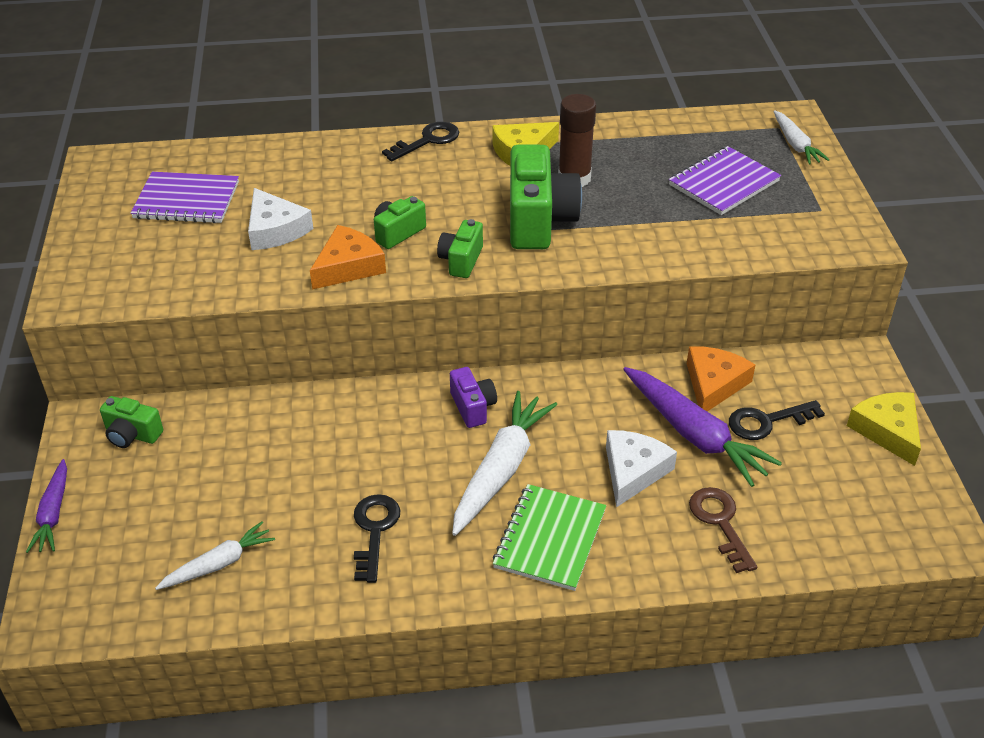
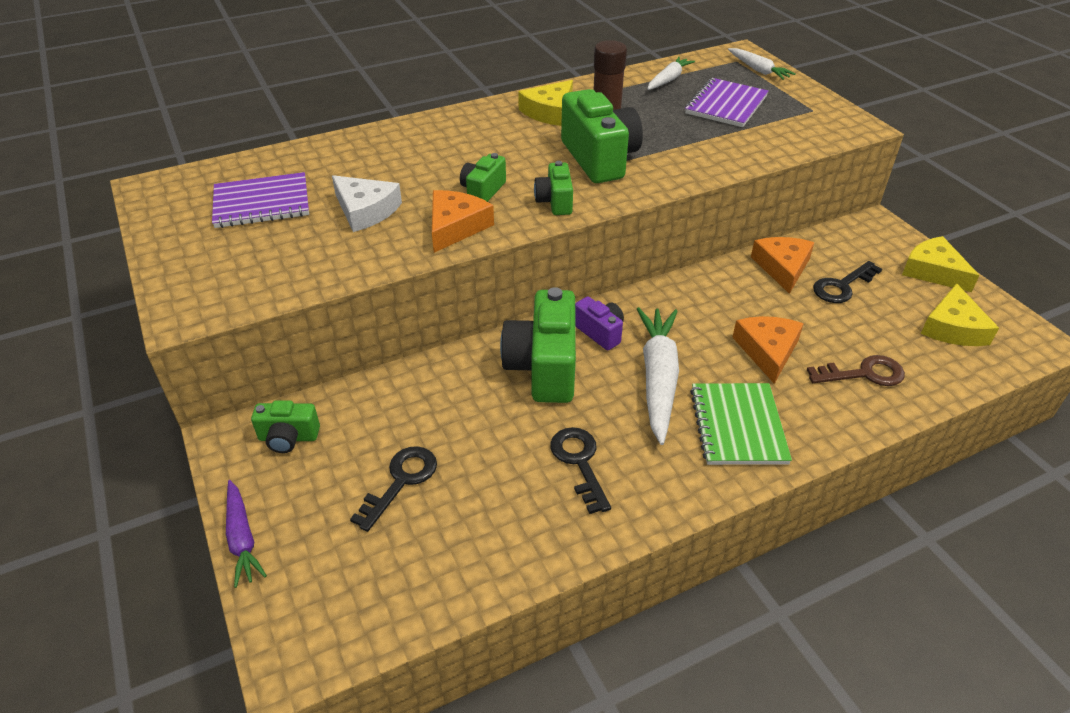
camera: 20 degrees left, 0 degrees up
(219, 564) = (447, 538): white carrot -> white carrot (668, 79)
(396, 428) = (543, 367): none -> green camera
(427, 140) = (461, 116): black key -> black key (401, 481)
(633, 471) = (767, 351): white cheese -> orange cheese
(694, 435) = (795, 310): purple carrot -> none
(720, 523) = (864, 374): brown key -> brown key turned 120 degrees clockwise
(860, 500) = (953, 328): none -> yellow cheese

